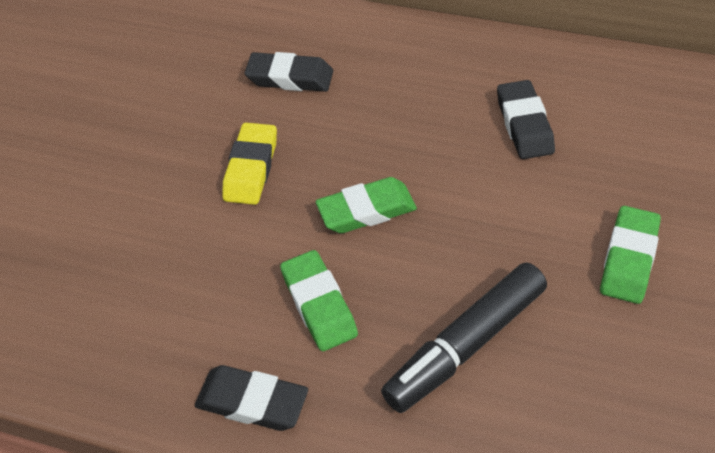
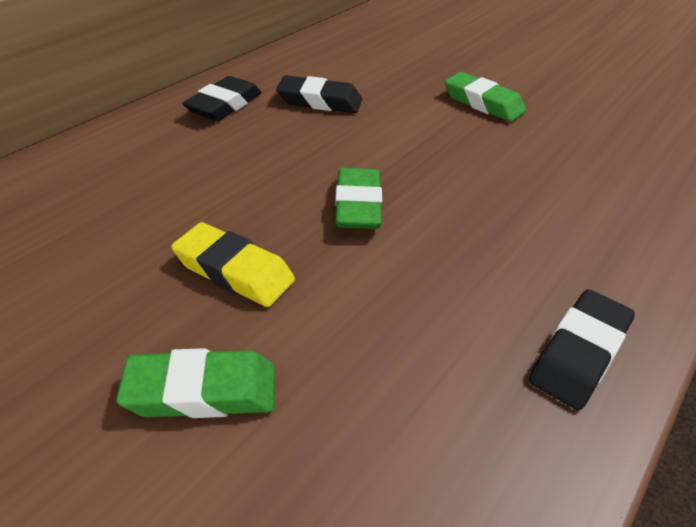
camera: 75 degrees left, 10 degrees down
(290, 78) = (120, 206): black eraser -> black eraser (224, 105)
(319, 304) = (463, 268): green eraser -> green eraser (202, 391)
(465, 345) = (540, 194): black marker -> none

